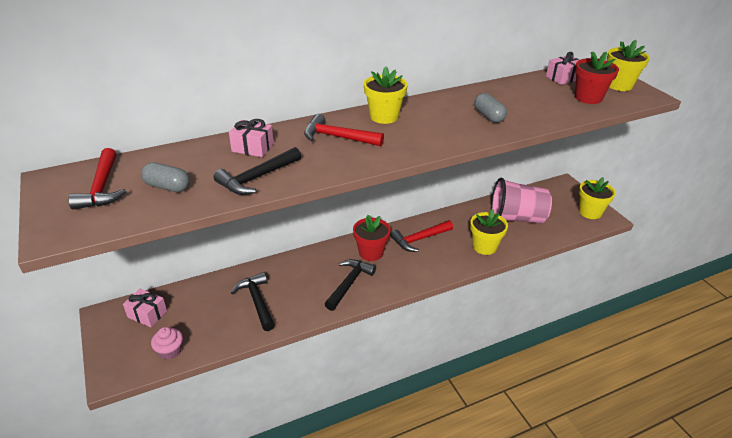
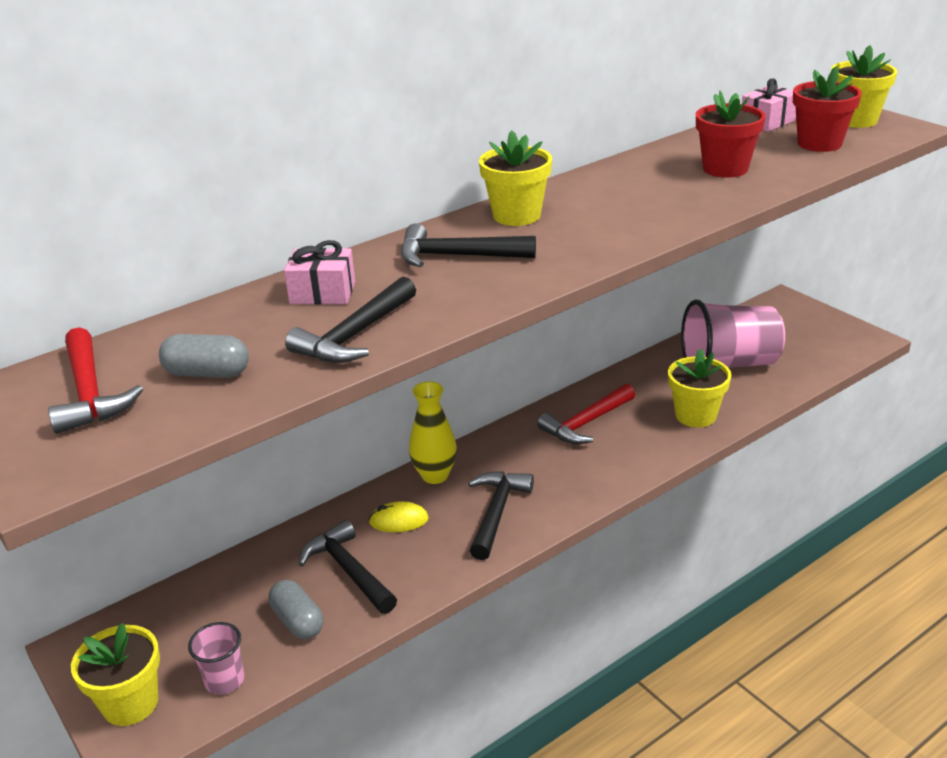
camera: 10 degrees left, 5 degrees down
(147, 314) = (158, 630): pink gift -> none
(170, 351) = (224, 680): pink cupcake -> pink cup
(294, 277) = (399, 520): none -> yellow mouse
(323, 254) = (435, 475): none -> yellow vase
(338, 137) = (457, 256): red hammer -> black hammer
(371, 252) = (514, 458): red flower pot -> red flower pot (725, 169)
(488, 116) = (682, 191): grey capsule -> grey capsule (298, 621)
(590, 212) = (839, 335): yellow flower pot -> yellow flower pot (130, 703)

